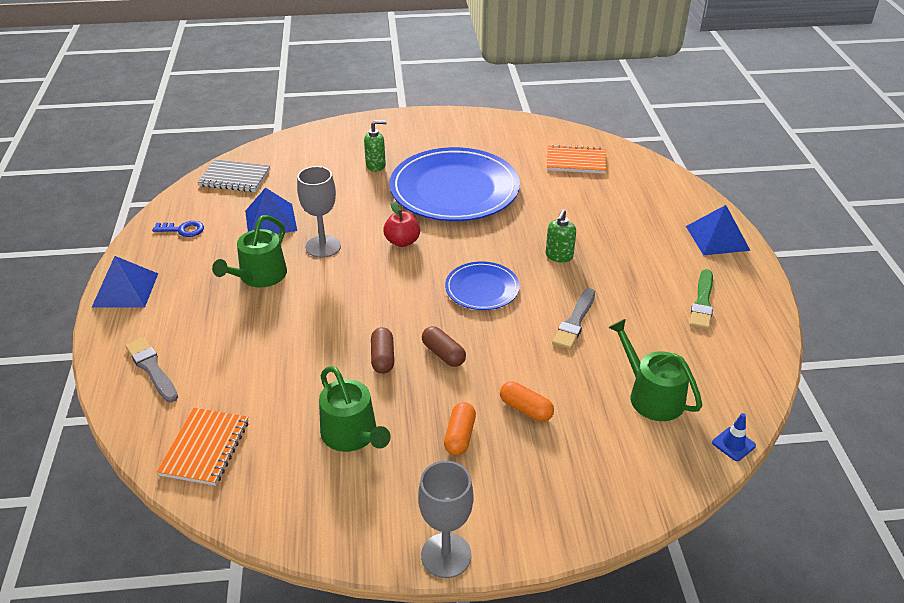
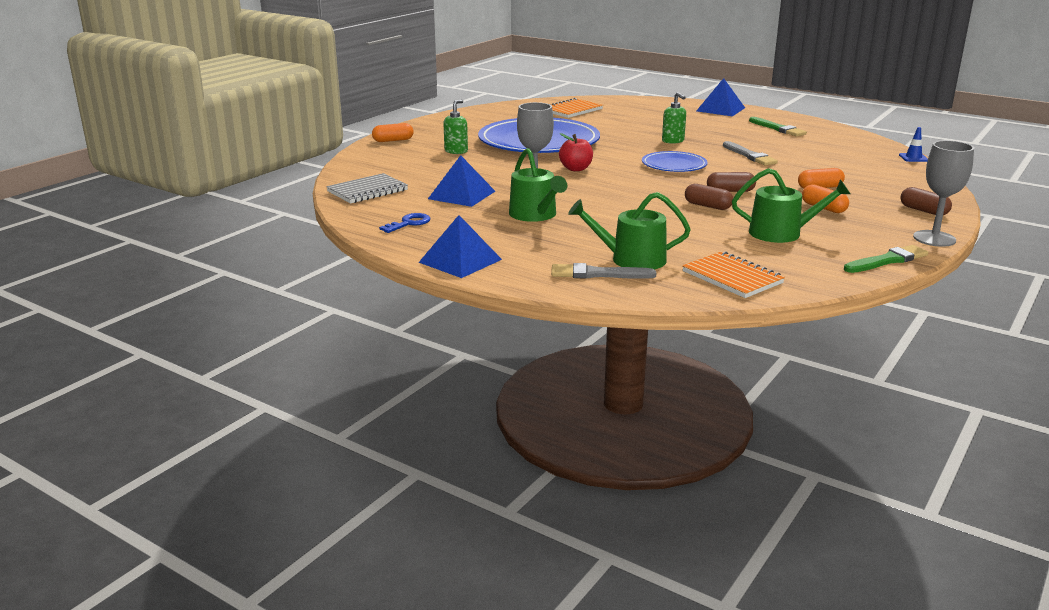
camera: 50 degrees left, 15 degrees down
(341, 539) = (887, 260): none -> green brush
(367, 127) = (393, 140): none -> orange capsule
(535, 517) = (923, 211): none -> brown capsule
(651, 395) = (848, 160): green watering can -> green watering can (631, 259)

